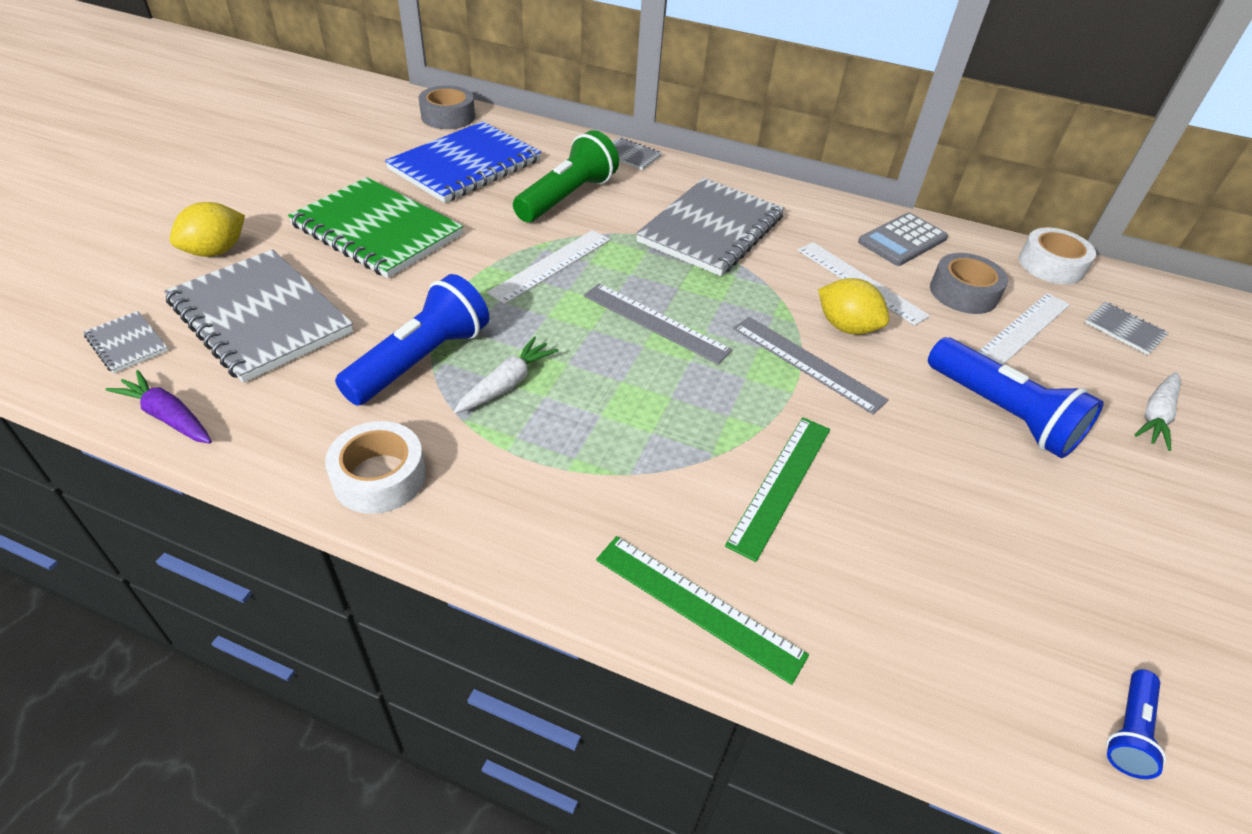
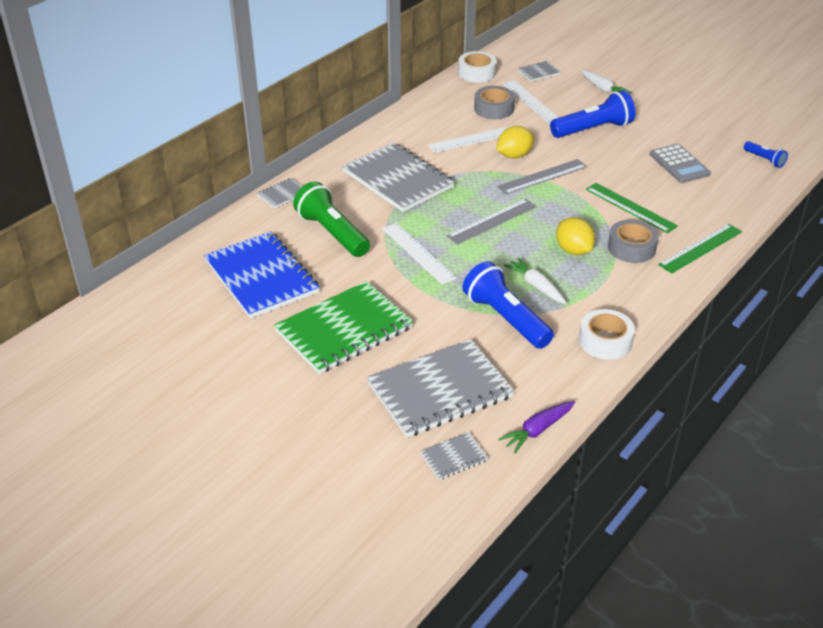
camera: 70 degrees left, 5 degrees down
(216, 251) = (344, 417): yellow lemon -> yellow lemon (573, 250)
(448, 116) = (168, 278): grey tape -> grey tape (631, 248)
(902, 240) = (435, 112): grey calculator -> grey calculator (679, 164)

